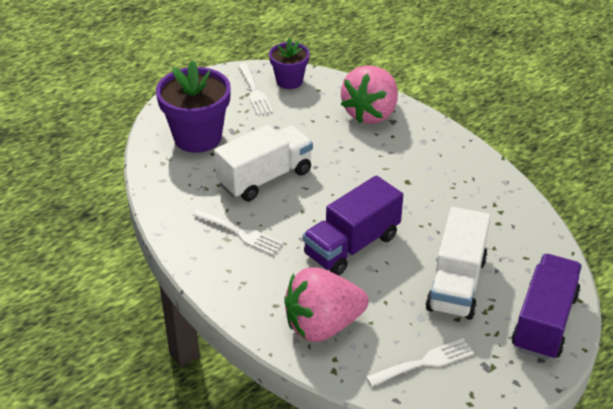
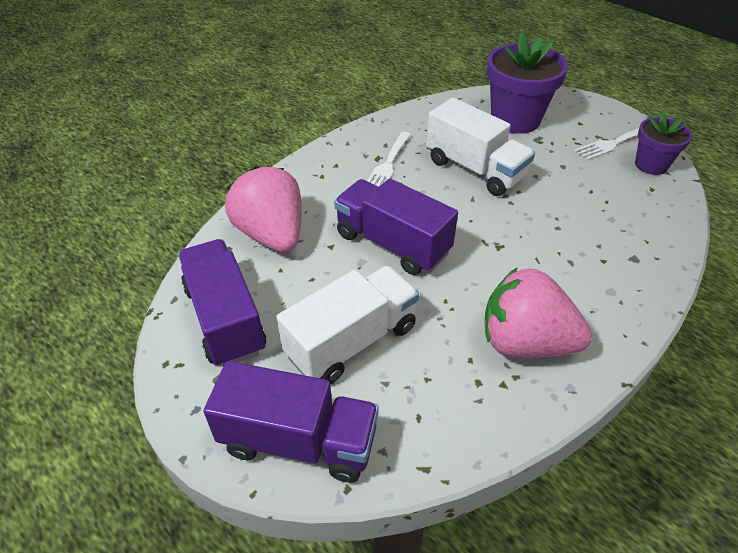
camera: 80 degrees right, 5 degrees up
(371, 113) = (636, 237): pink strawberry -> pink strawberry (525, 342)
(425, 362) = (225, 319): white fork -> purple truck
(456, 284) = (351, 341): white truck -> white truck turned 135 degrees clockwise

